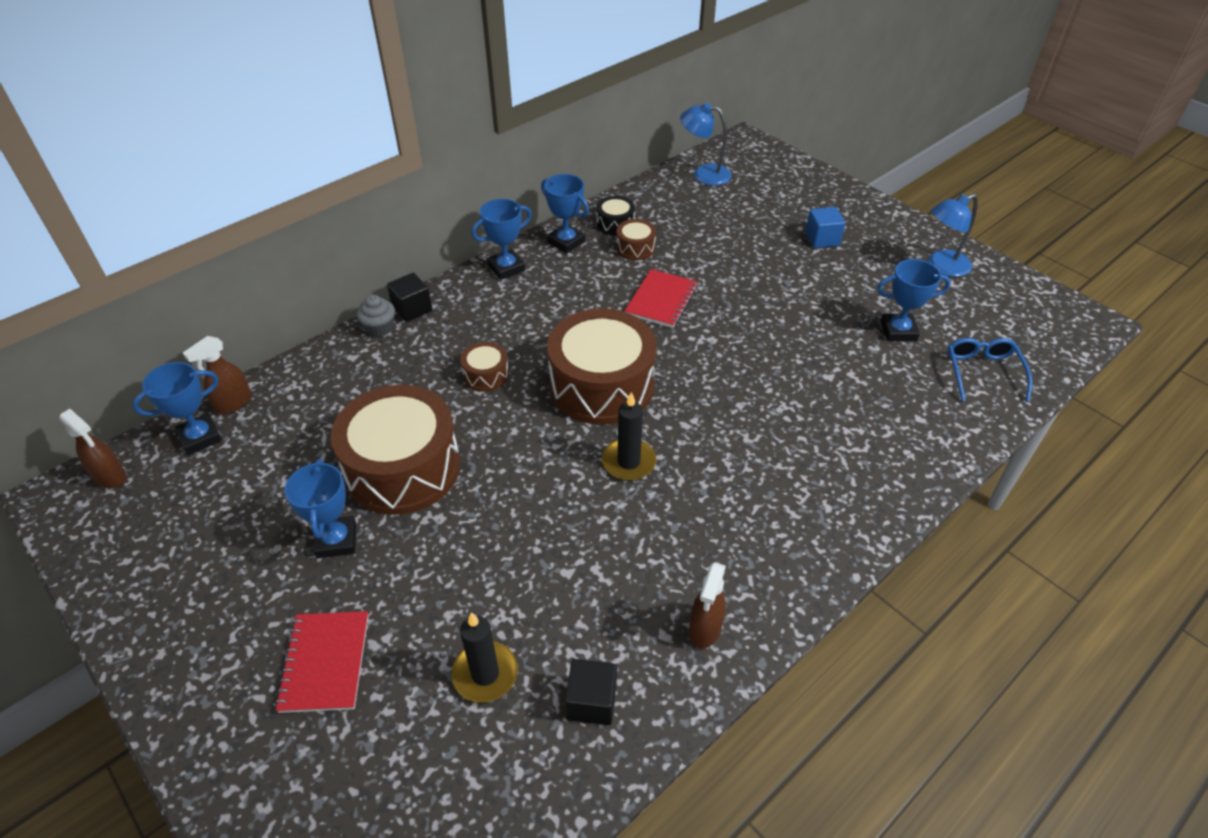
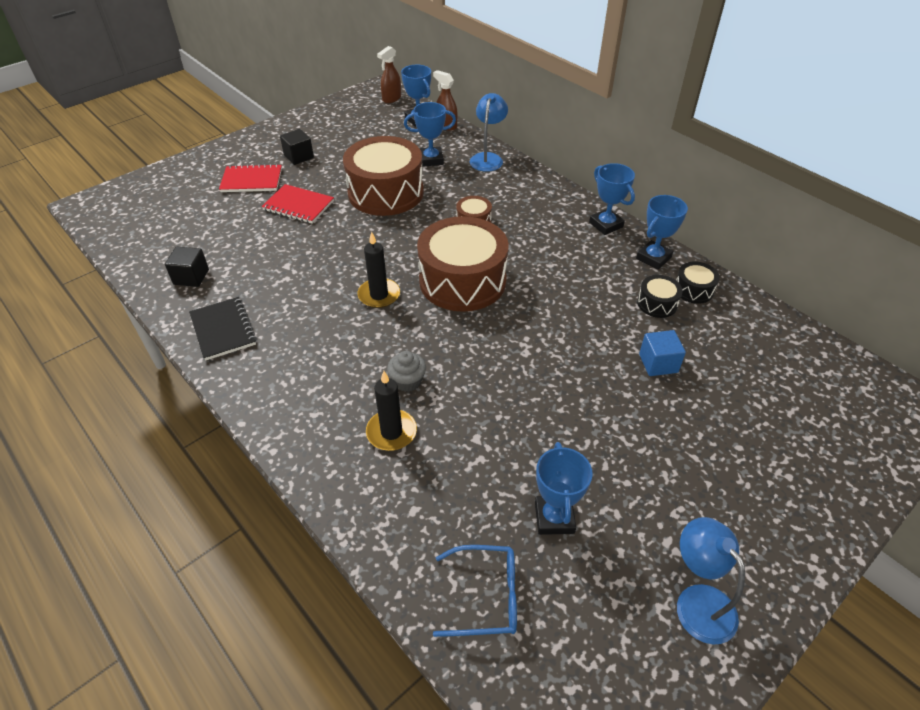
camera: 90 degrees right, 0 degrees up
(336, 540) = (332, 174): blue trophy -> blue trophy (431, 160)
(379, 328) = (522, 170): grey cupcake -> grey cupcake (407, 381)
(412, 309) = (545, 182): black cube -> black cube (299, 157)
(485, 673) = (225, 235): black candle -> black candle (391, 432)
(635, 248) = (657, 303): brown drum -> black drum
(661, 300) = (578, 320): red notebook -> red notebook (298, 206)
(704, 174) = (821, 363): blue lamp -> blue lamp (488, 158)
(705, 629) = (223, 330): brown spray bottle -> black notebook
(822, 239) = (721, 467): blue cube -> blue cube (658, 363)

